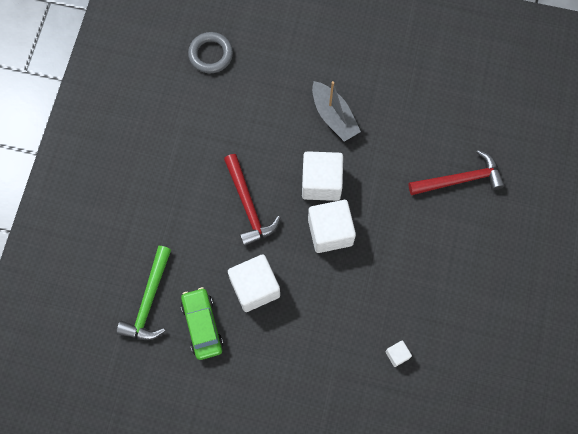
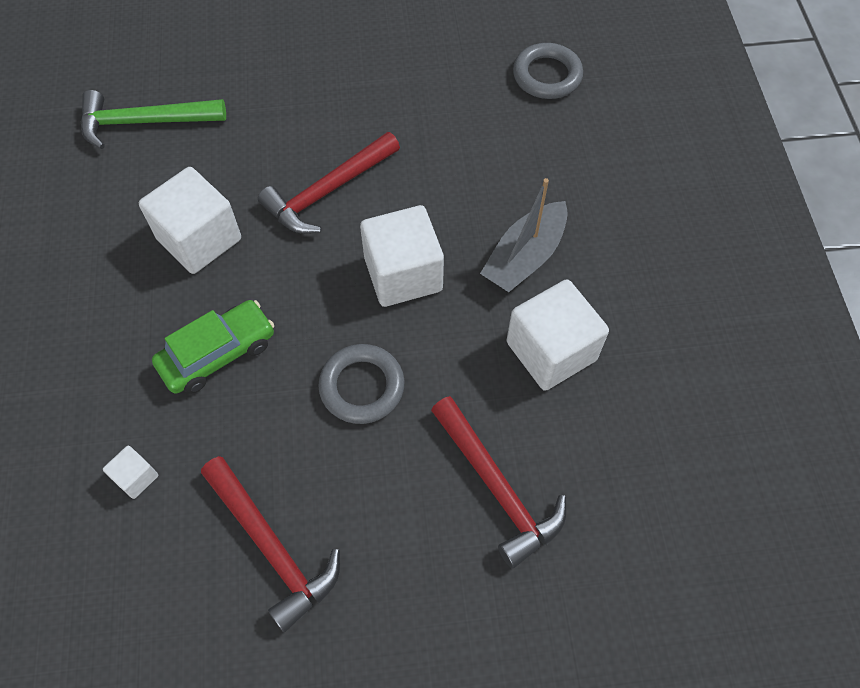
camera: 70 degrees right, 10 degrees down
(202, 325) = (123, 193): green car -> green car (218, 354)
(330, 232) = (323, 311): white cube -> white cube (551, 351)
(383, 226) = (362, 386): none -> grey ring
(457, 295) = (272, 547): none -> red hammer

